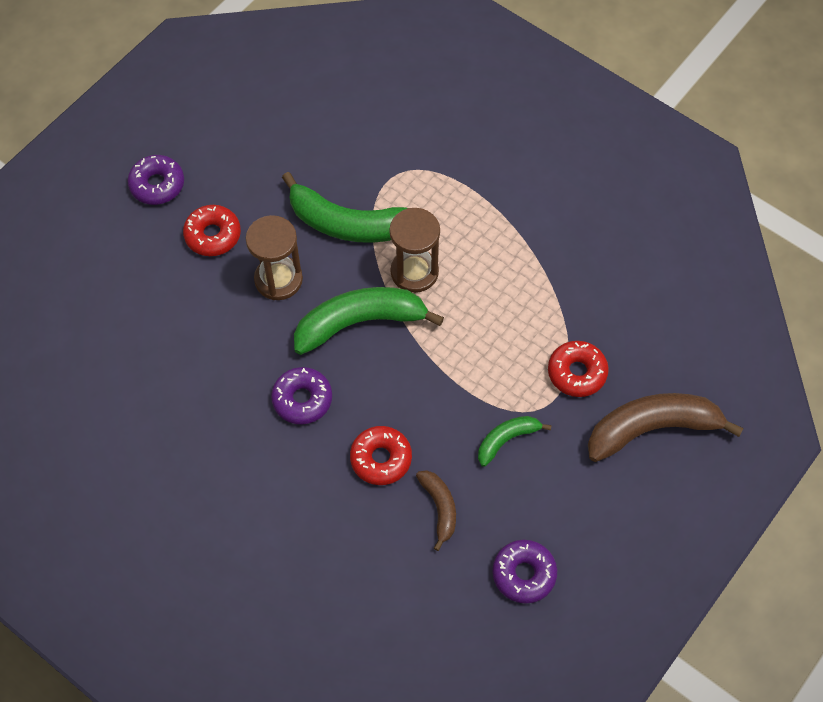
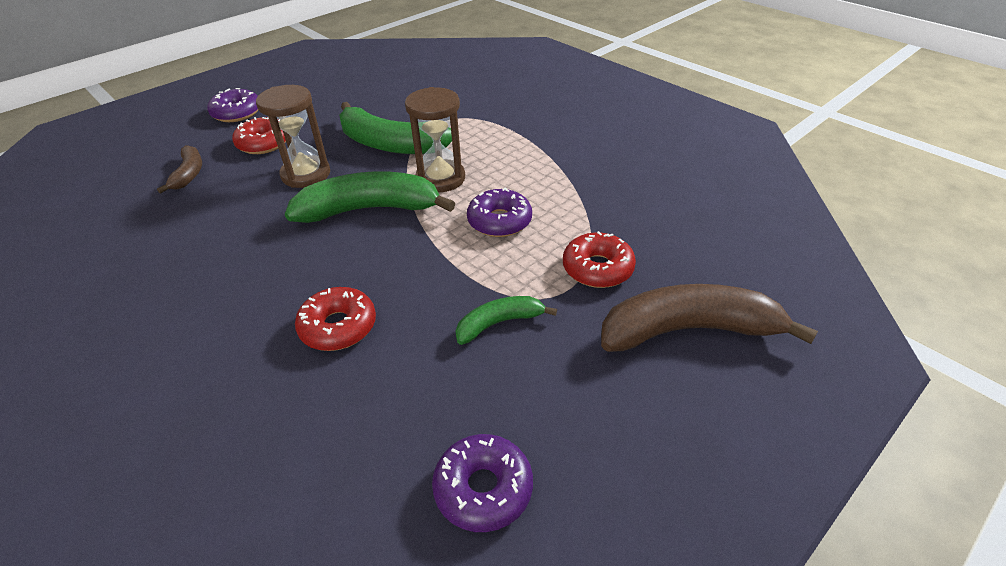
camera: 10 degrees right, 20 degrees down
(302, 399) = (277, 264): purple donut -> purple donut (499, 221)
(439, 508) = (390, 388): brown banana -> brown banana (189, 174)

